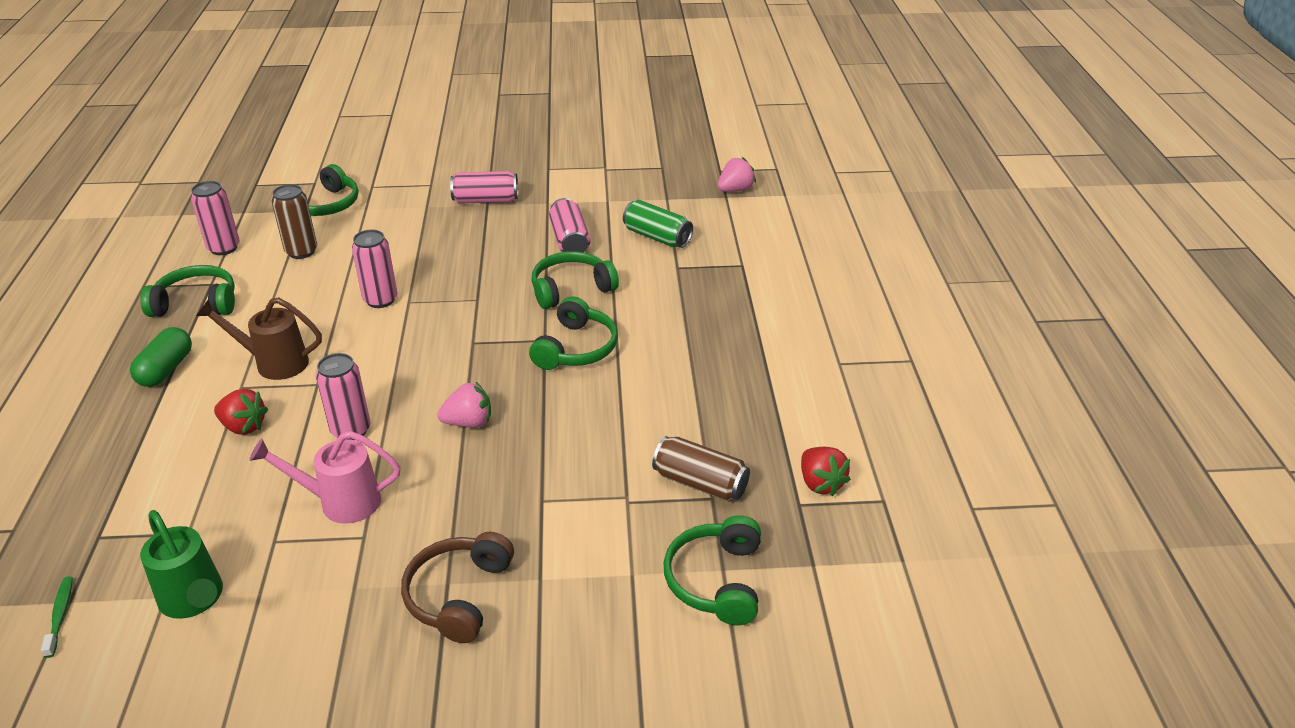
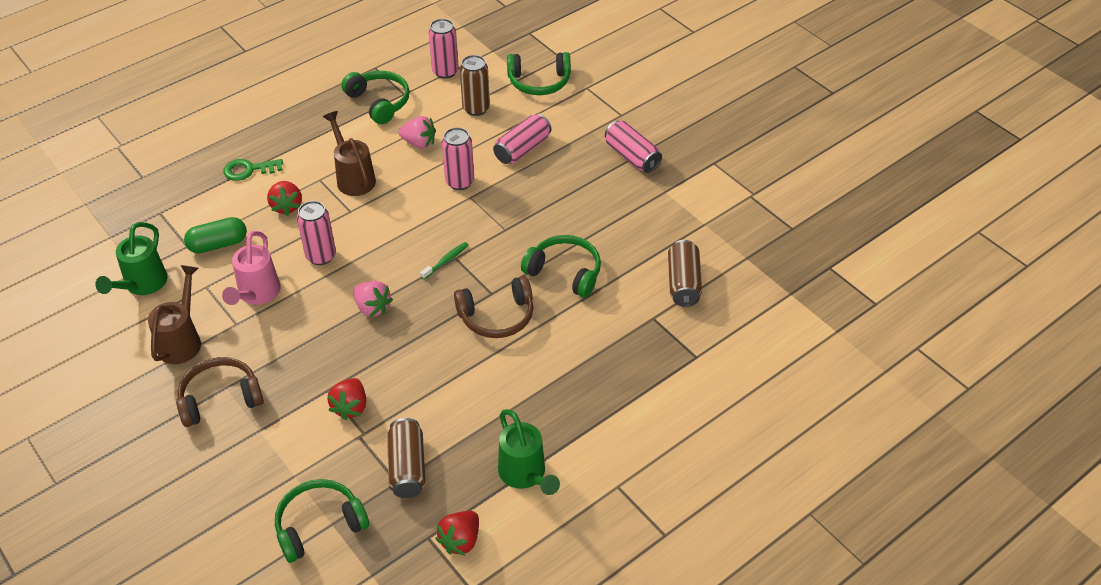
camera: 55 degrees right, 10 degrees up
(60, 615) = (99, 240): green toothbrush -> green toothbrush (446, 261)
(145, 434) = (248, 170): none -> green key
(166, 369) = (308, 136): green capsule -> green capsule (218, 244)
(331, 596) = (182, 340): none -> brown watering can
(341, 502) = (257, 294): pink watering can -> pink watering can turned 135 degrees counterclockwise
(569, 240) = (626, 234): pink can -> pink can (522, 149)
(576, 348) = (497, 316): green headphones -> brown headphones
(582, 492) = (350, 407): none -> red strawberry
(657, 237) = (683, 283): green can -> brown can
(735, 190) = (808, 294): pink strawberry -> pink strawberry (419, 143)
(779, 410) = (525, 475): none -> green watering can

